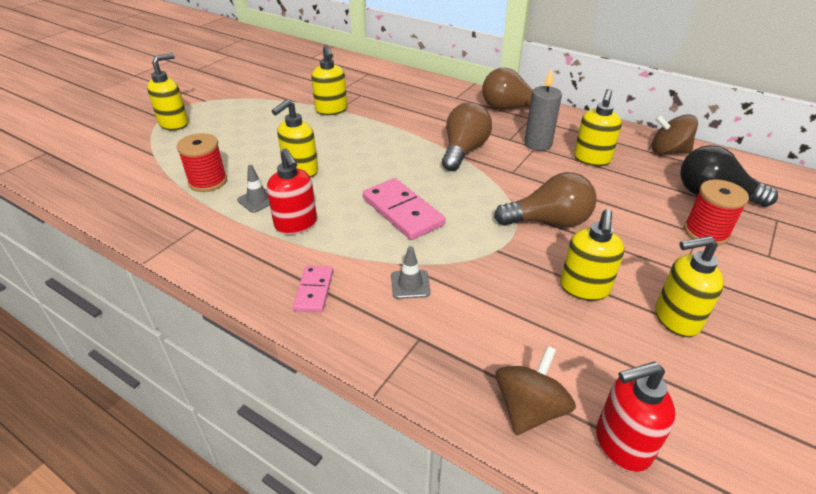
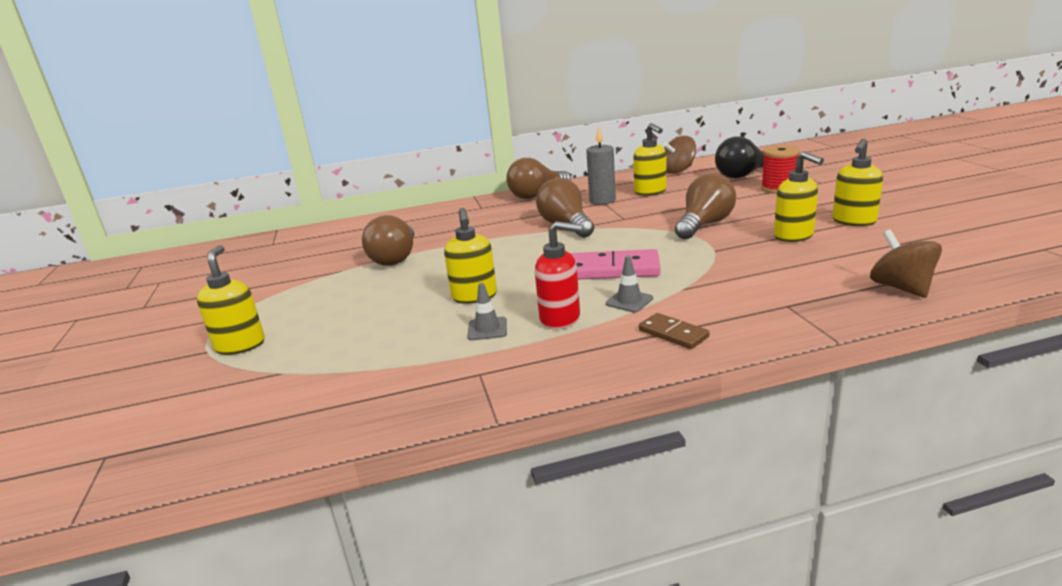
camera: 45 degrees left, 15 degrees down
(208, 181) = (404, 349): red spool -> none
(314, 290) = (673, 334): pink domino -> brown domino
(331, 110) = (395, 258): yellow soap dispenser -> brown light bulb
(410, 284) = (716, 291): grey traffic cone -> grey traffic cone (629, 301)
(621, 444) = (956, 270): red soap dispenser -> none

